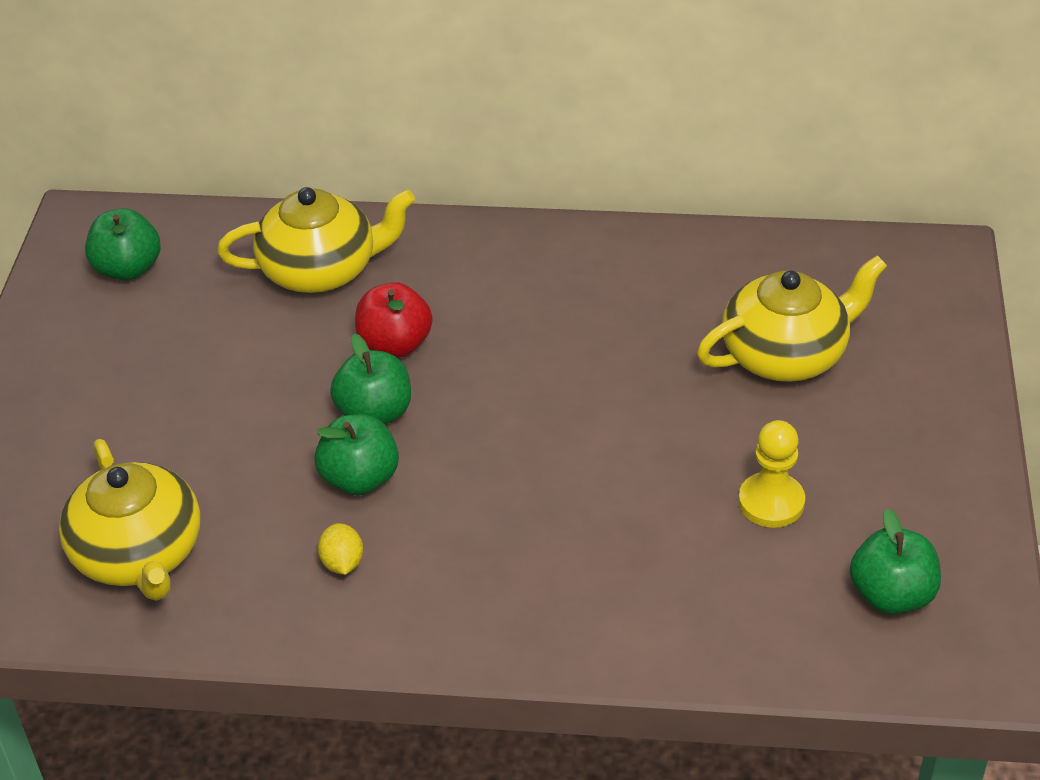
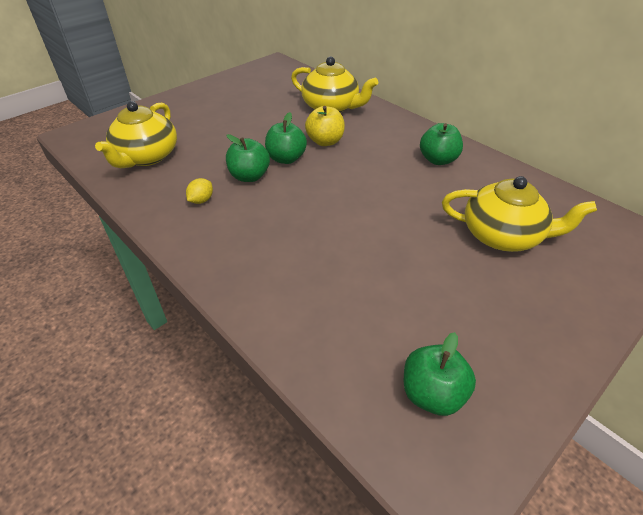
camera: 40 degrees right, 0 degrees up
(128, 269) = (269, 79): green apple -> green apple (438, 160)
(395, 345) = (325, 141): red apple -> yellow apple
(771, 502) = (416, 296): yellow pawn -> none

